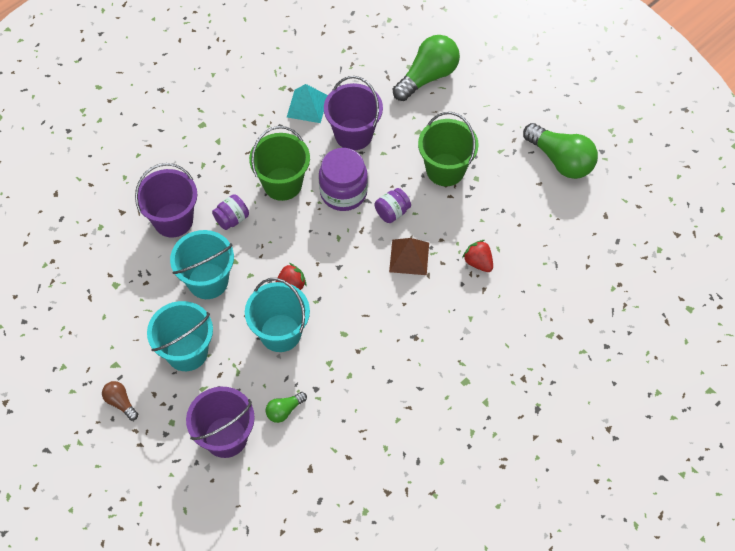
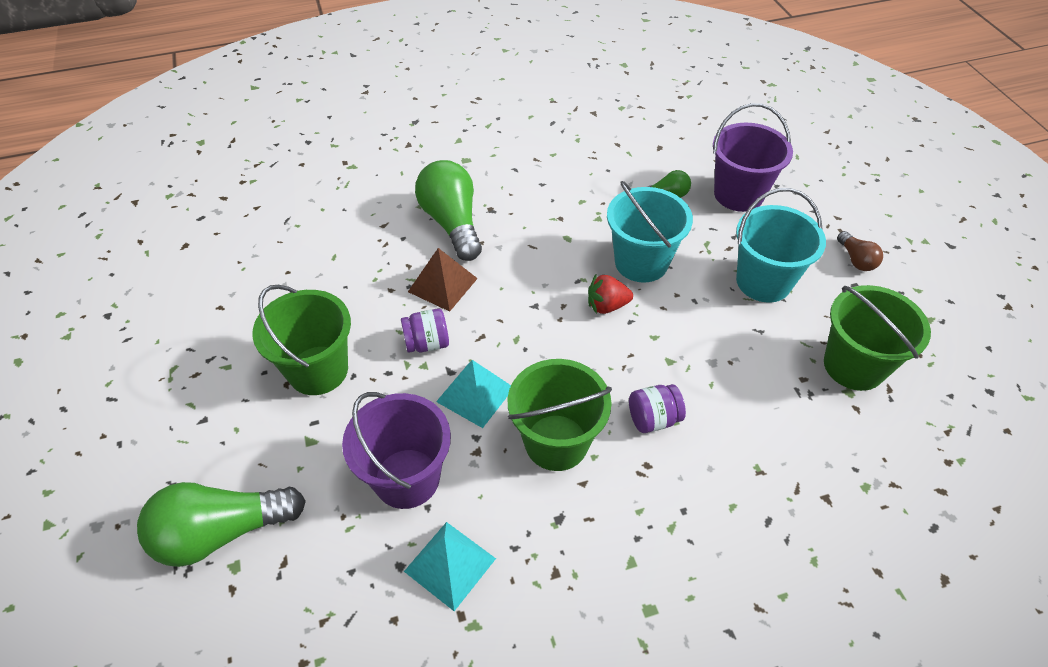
camera: 155 degrees left, 10 degrees down
(114, 305) = (853, 366): none -> green bucket
(173, 220) = (744, 452): purple bucket -> none
(208, 281) = (714, 349): turquoise bucket -> none
(343, 192) = (475, 394): purple jar -> turquoise pyramid
(478, 262) = (367, 251): red strawberry -> none
(560, 160) = (166, 323): green light bulb -> green light bulb (452, 223)

